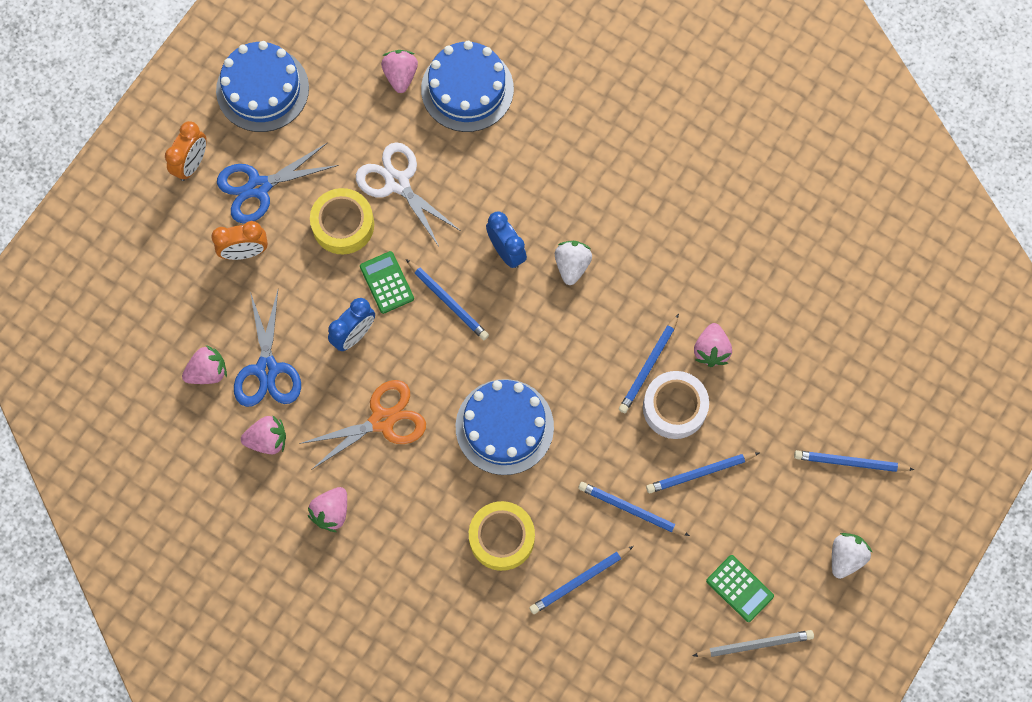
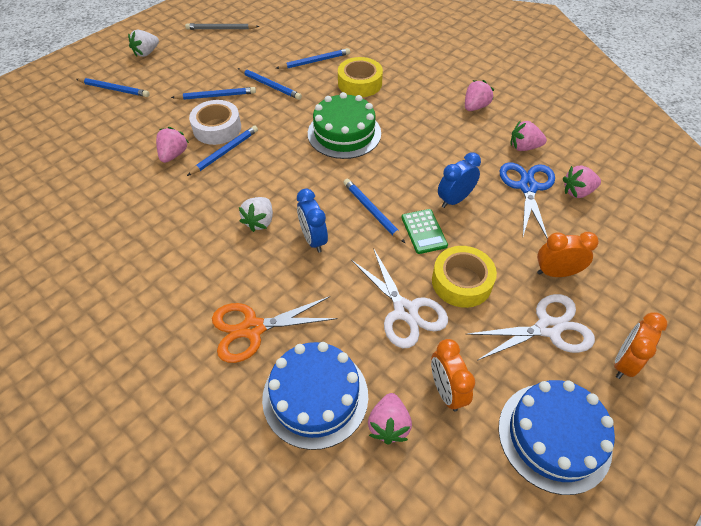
camera: 170 degrees left, 20 degrees down
(259, 187) = (548, 328): blue scissors -> white scissors
(354, 112) = (446, 391): none -> orange clock
(382, 420) = (435, 147): orange scissors -> orange scissors (253, 329)
(504, 427) = (344, 133): blue cake -> green cake
(739, 588) = (218, 48): green calculator -> none

